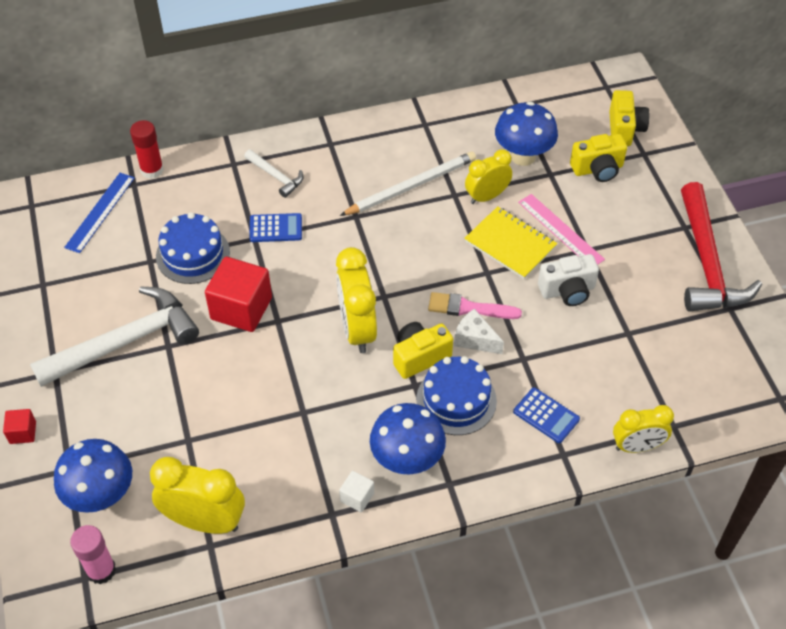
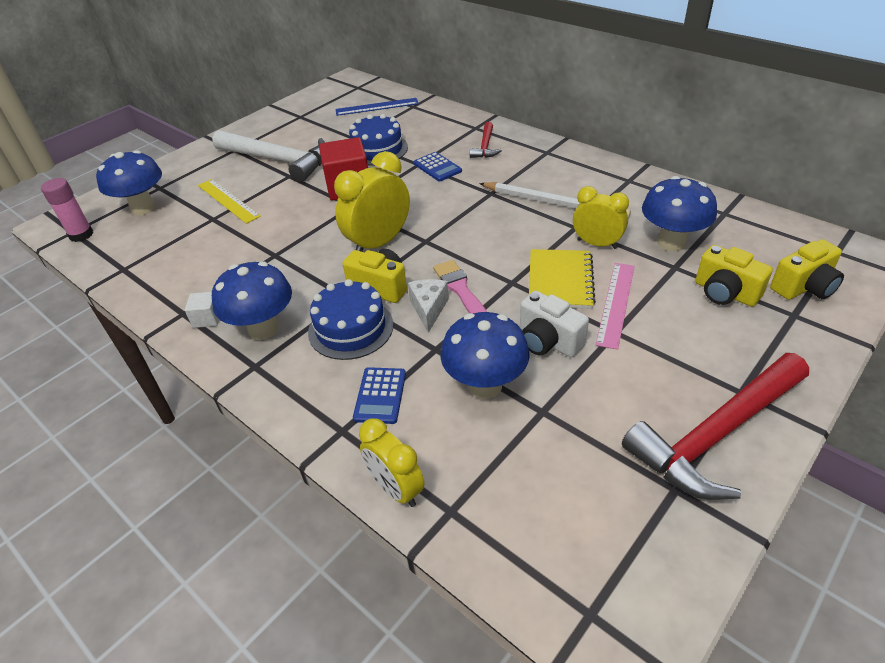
camera: 60 degrees right, 10 degrees down
(23, 432) = (178, 161): red cube -> none
(152, 170) = (432, 106): red glue stick -> none
(165, 415) = (228, 200): none -> yellow ruler
(205, 521) = (144, 257): yellow clock -> none
(276, 176) = (485, 147): white hammer -> red hammer
(582, 350) = (485, 385): none -> blue mushroom

